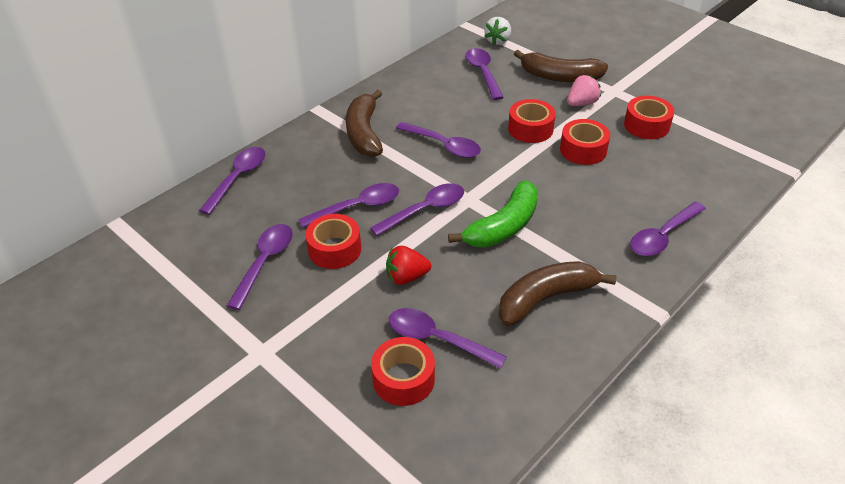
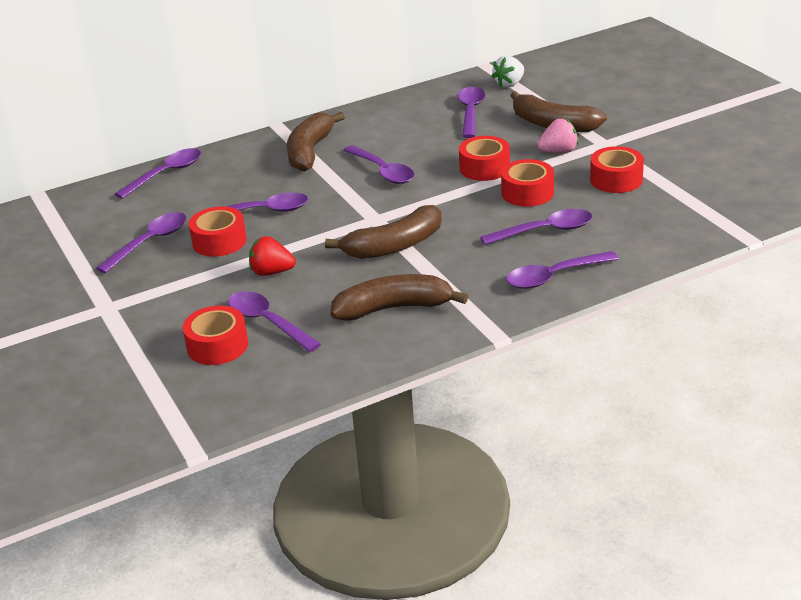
camera: 20 degrees right, 10 degrees down
(425, 210) = (326, 222): purple spoon -> purple spoon (545, 231)
(503, 226) = (394, 246): green banana -> brown banana

